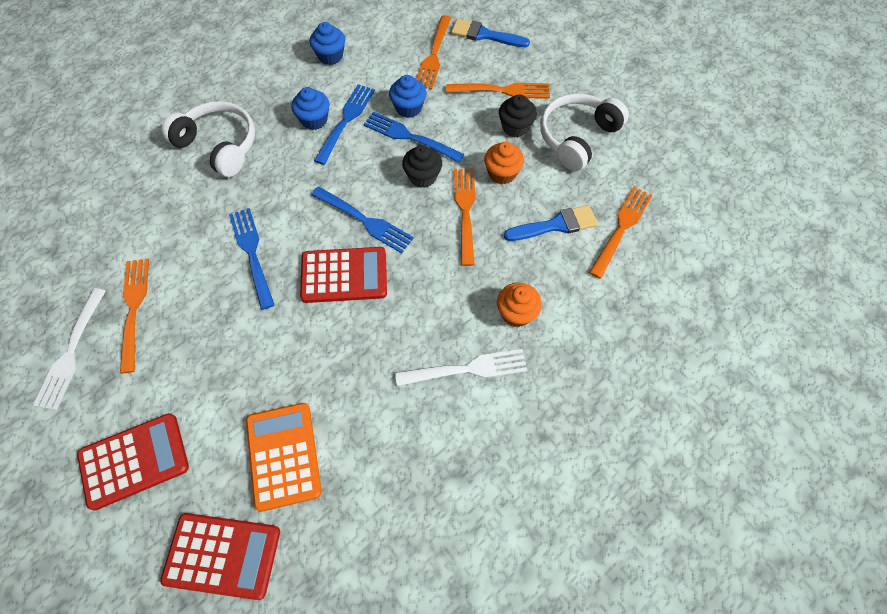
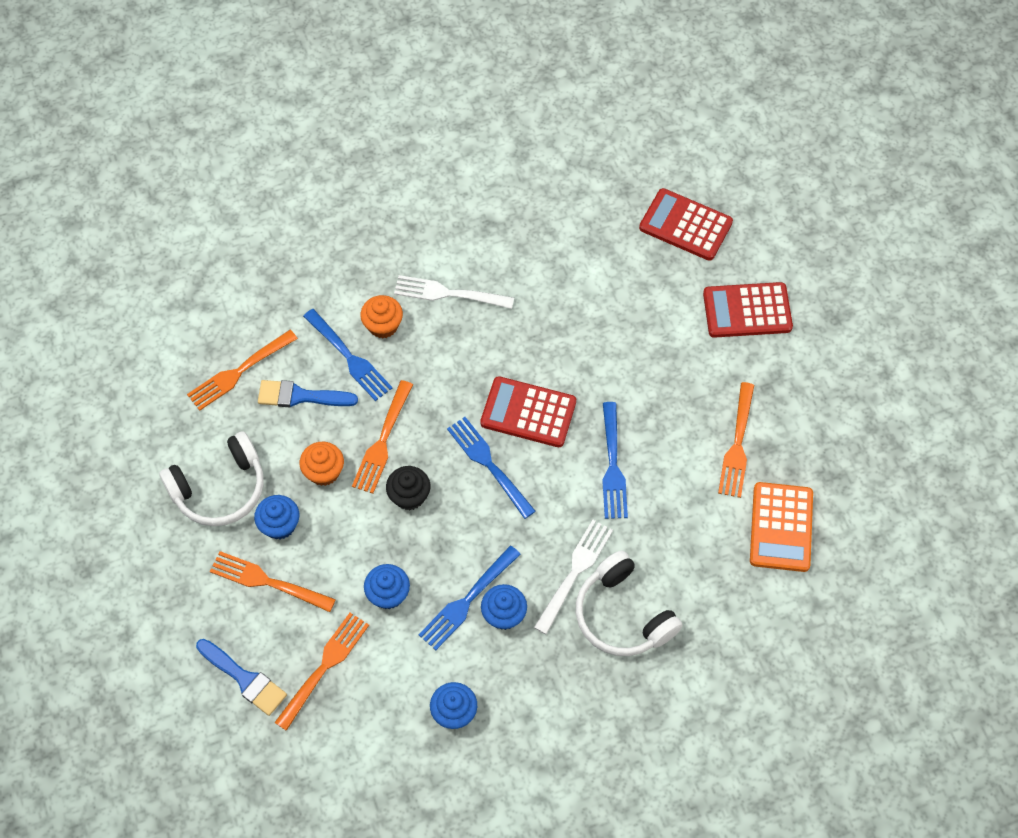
camera: 160 degrees left, 0 degrees up
(71, 351) = (798, 421): white fork -> white fork (574, 573)
(283, 456) = (624, 276): orange calculator -> orange calculator (781, 527)
(410, 137) = (402, 552): blue fork -> blue fork (348, 357)
(515, 127) = (280, 525): black cupcake -> blue cupcake

